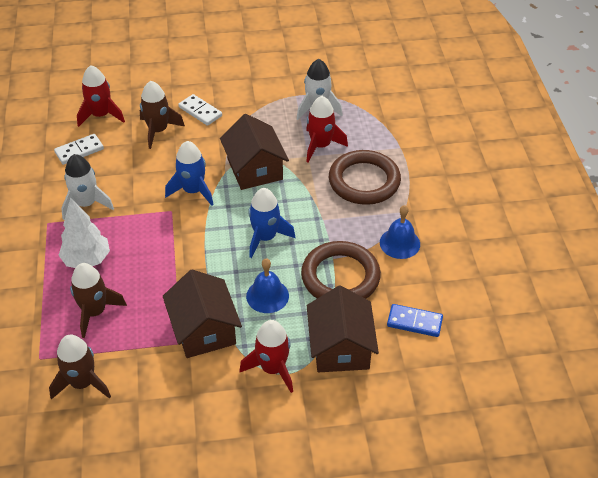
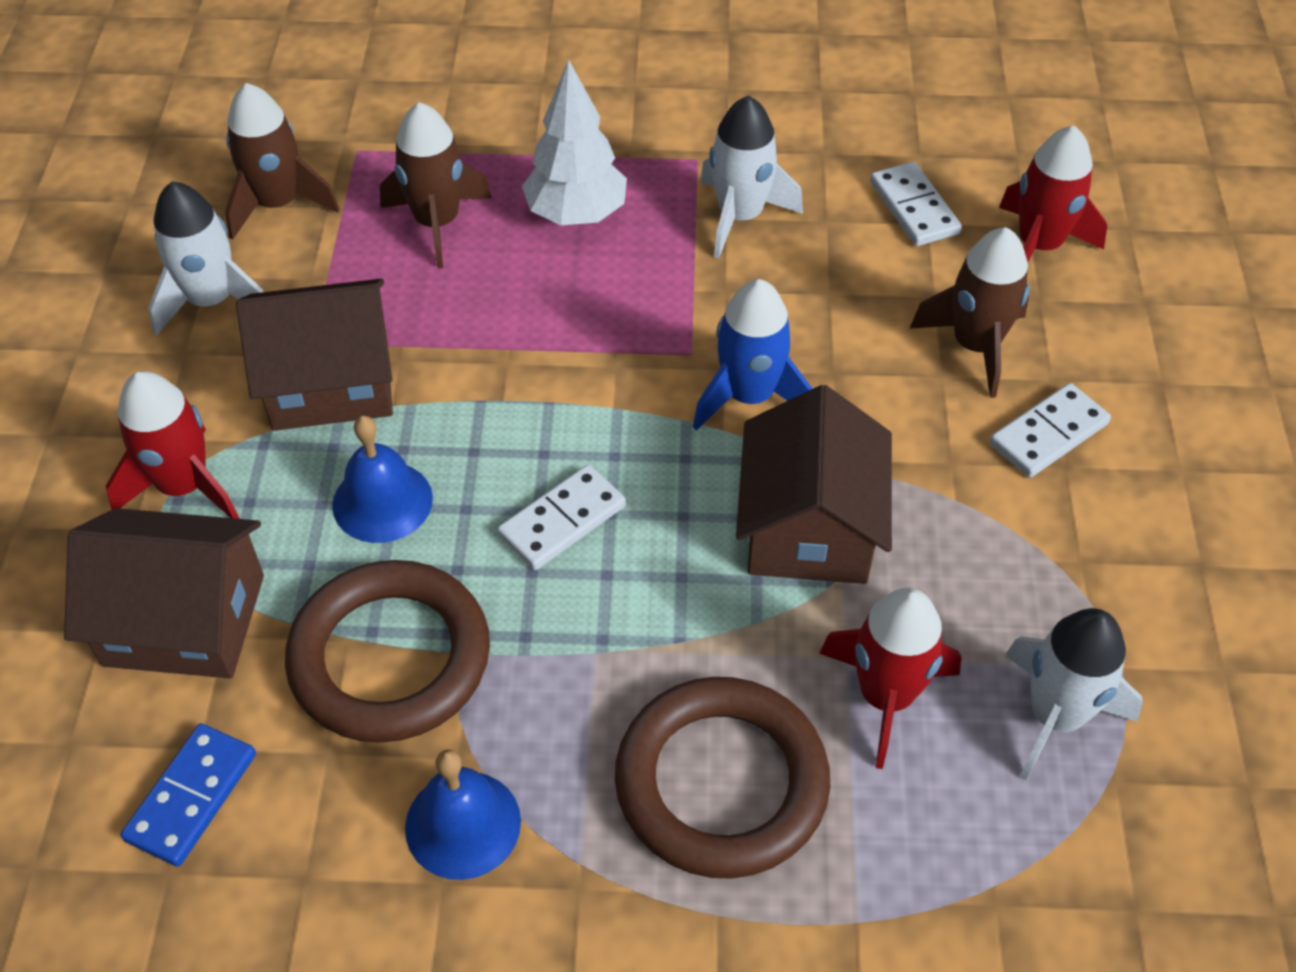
camera: 100 degrees right, 5 degrees up
(156, 392) = (211, 301): none -> white rocket
(255, 169) = (809, 527): brown house -> brown house turned 75 degrees counterclockwise
(265, 237) = (562, 520): blue rocket -> white domino

